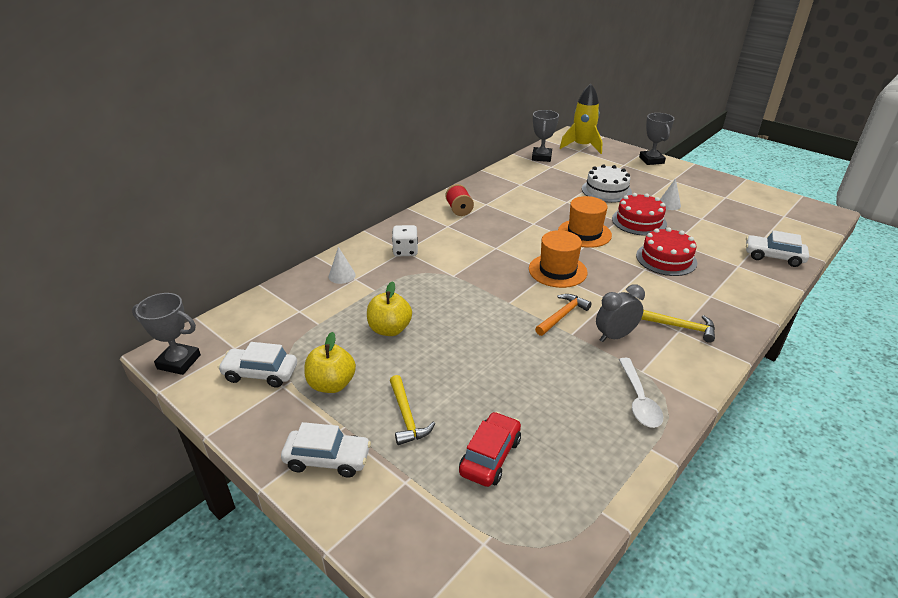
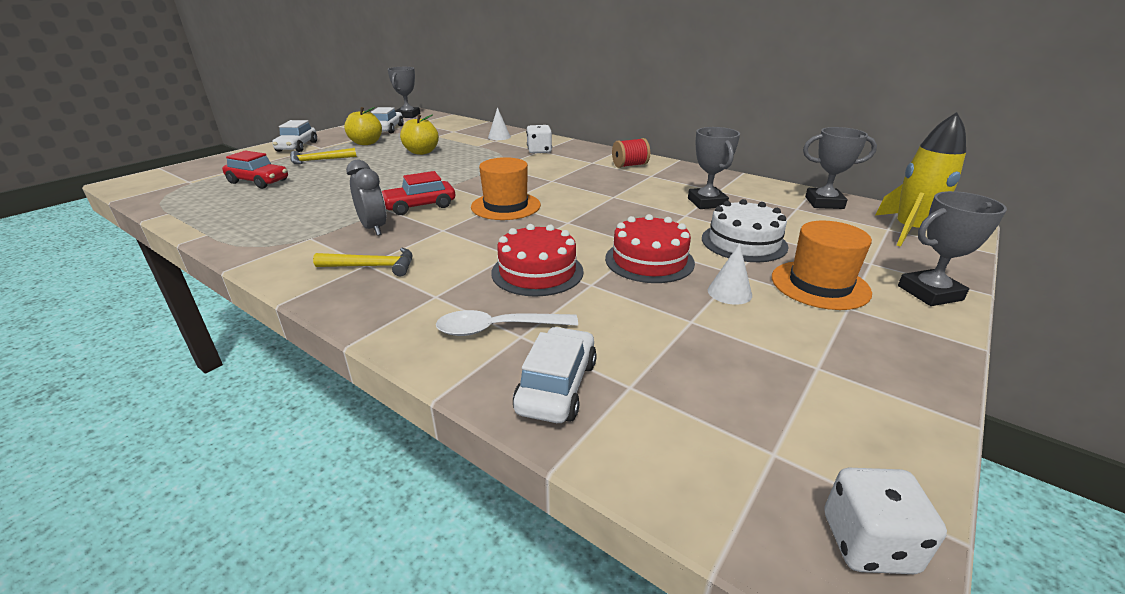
camera: 85 degrees right, 5 degrees down
(544, 191) = (707, 202): none -> grey trophy
(562, 315) = (419, 206): orange hammer -> red car
(584, 233) = (597, 222): orange hat -> orange hat (820, 285)
(639, 400) = (270, 233): white spoon -> white spoon (497, 329)
(681, 327) = (372, 266): yellow hammer -> yellow hammer turned 105 degrees counterclockwise
(813, 209) = (868, 543): none -> white dice

